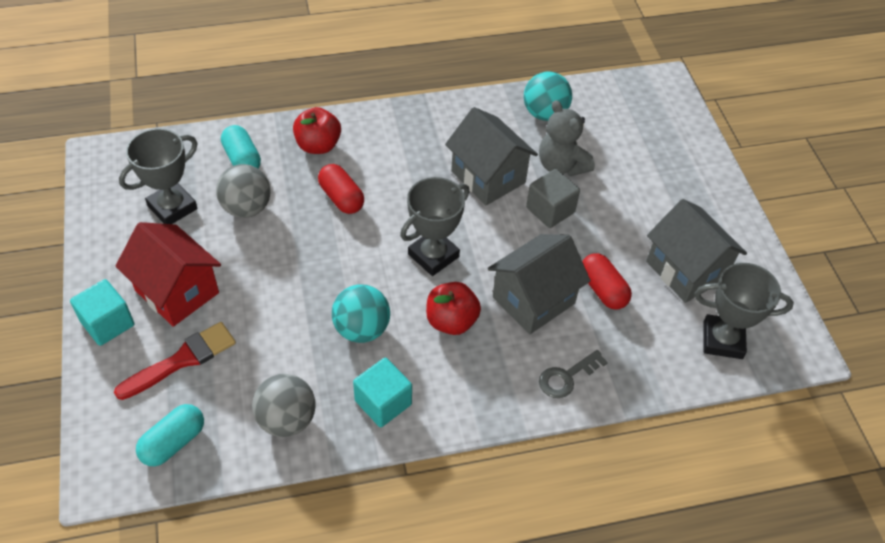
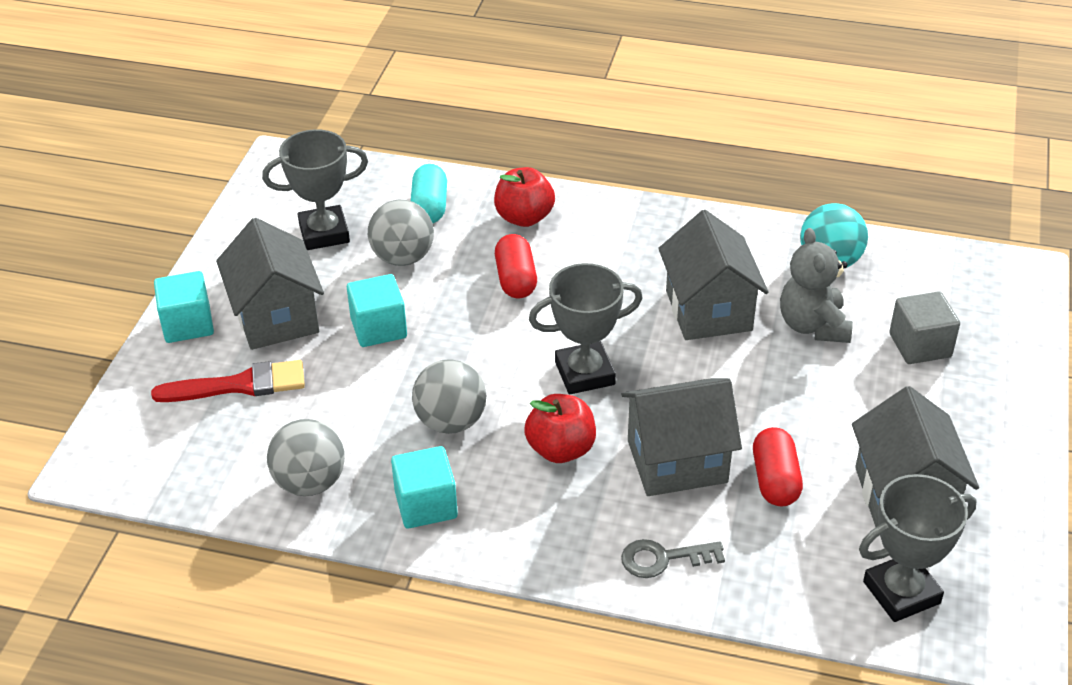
camera: 30 degrees right, 10 degrees down
(173, 442) = (180, 461): turquoise capsule -> none
(177, 291) = (276, 317): red house -> grey house
(263, 272) = (379, 328): none -> turquoise cube
(361, 329) = (451, 422): turquoise ball -> grey ball
(550, 210) = (765, 370): grey cube -> grey cube (920, 345)
(722, 340) = (901, 592): grey trophy -> grey trophy turned 60 degrees counterclockwise

